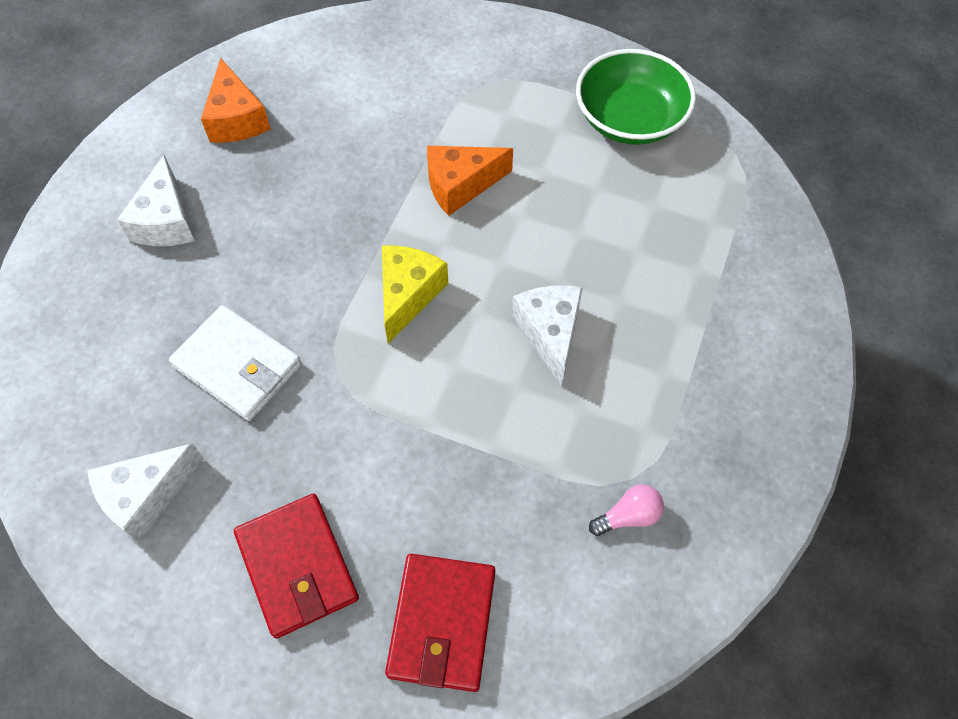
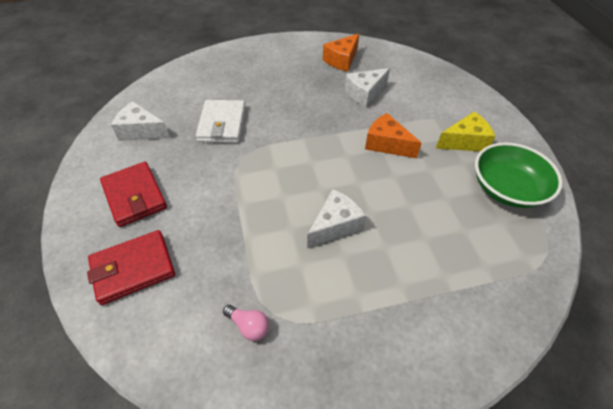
camera: 55 degrees right, 10 degrees down
(166, 221) = (273, 69): white cheese -> white cheese (365, 94)
(297, 566) = (135, 196): red wallet -> red wallet turned 60 degrees counterclockwise
(408, 295) = (306, 158): yellow cheese -> yellow cheese (464, 141)

